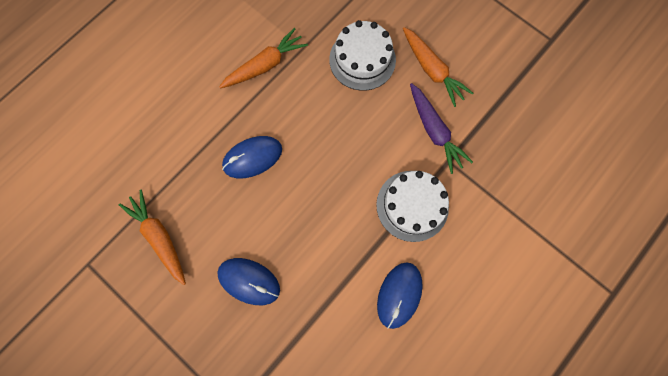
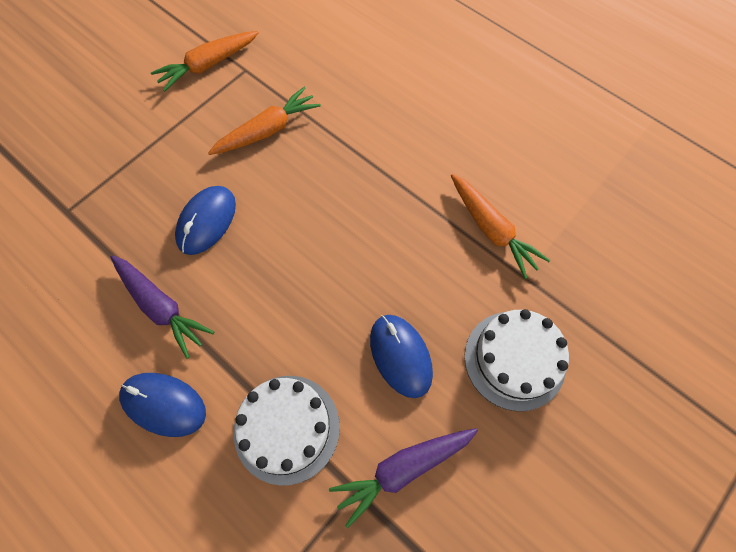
camera: 90 degrees right, 10 degrees down
(252, 158) = (361, 219): blue mouse -> blue mouse (400, 356)
(324, 308) = (161, 307): none -> purple carrot
(432, 70) = (507, 471): orange carrot -> orange carrot (208, 65)

